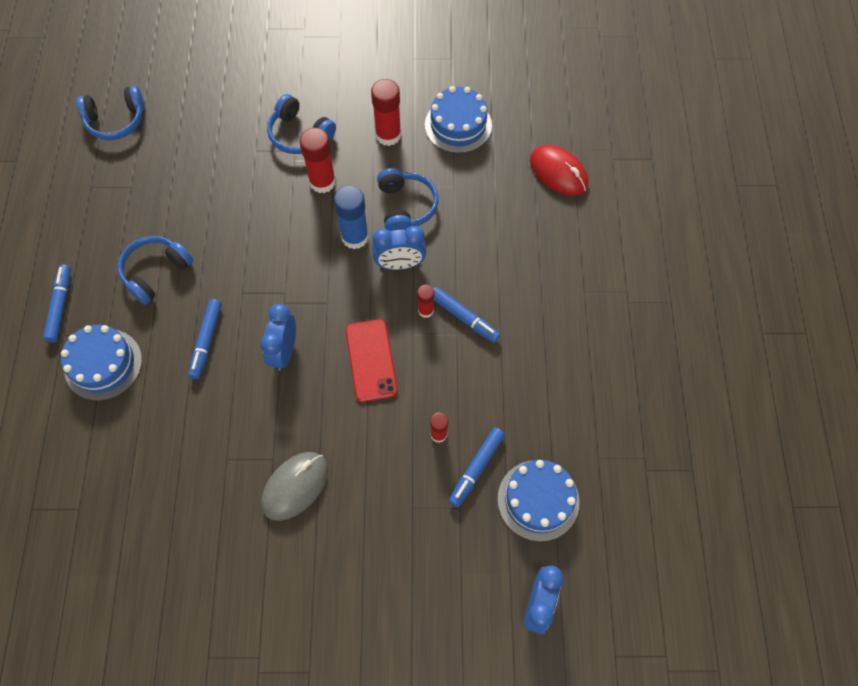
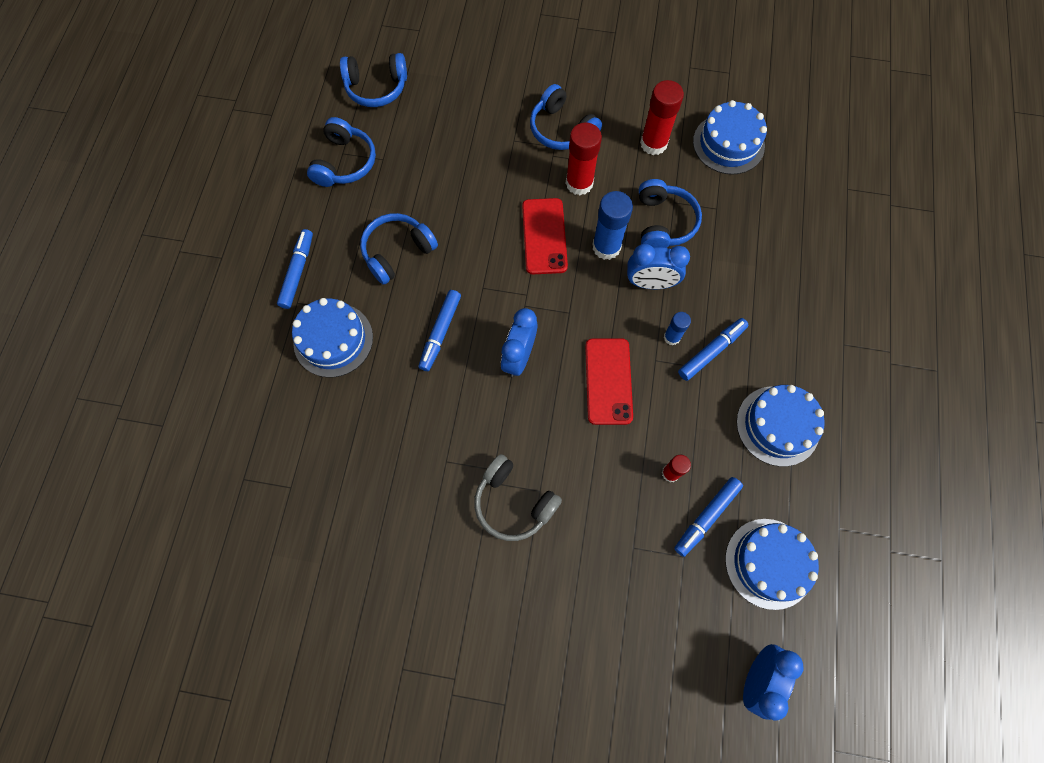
camera: 10 degrees right, 5 degrees up
(93, 196) = (345, 162): none -> blue headphones
(295, 236) = (544, 236): none -> red phone
(295, 486) = (513, 502): grey mouse -> grey headphones
(425, 310) = (672, 337): red glue stick -> blue glue stick
(464, 317) = (711, 351): blue marker -> blue marker turned 90 degrees counterclockwise
(532, 375) = (777, 425): none -> blue cake
(558, 172) = (830, 210): red mouse -> none

